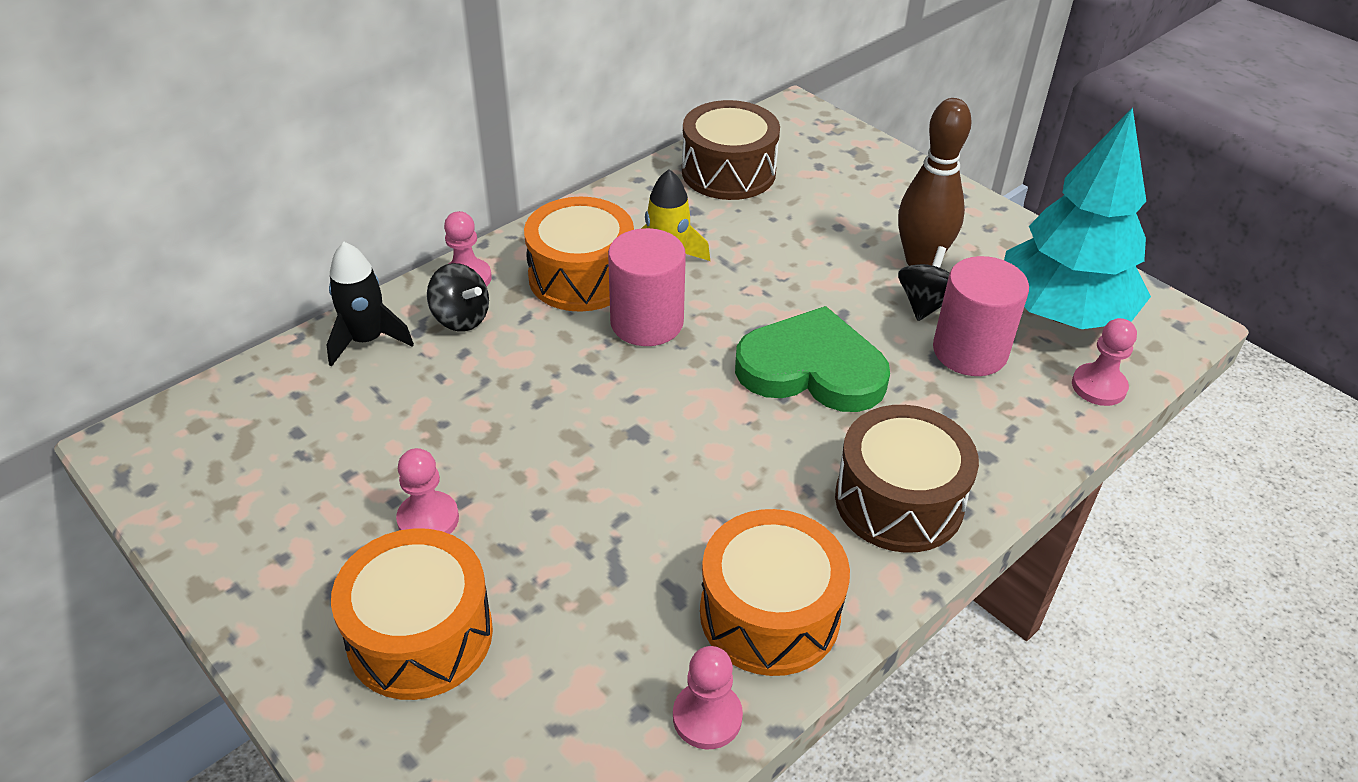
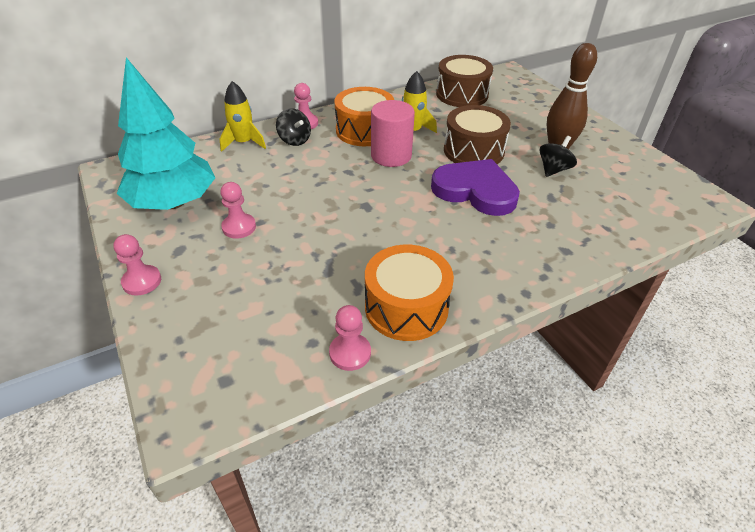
camera: 15 degrees right, 0 degrees up
(367, 340) = (244, 143): black rocket -> yellow rocket
(420, 635) = (211, 280): orange drum -> none
(812, 369) = (475, 191): green heart -> purple heart
(899, 501) = (504, 264): brown drum -> brown drum (473, 151)
(969, 351) = (573, 196): pink cylinder -> none
(1062, 313) = (637, 186): turquoise tree -> turquoise tree (174, 203)
(1098, 386) = (649, 226): pink pawn -> pink pawn (142, 281)

